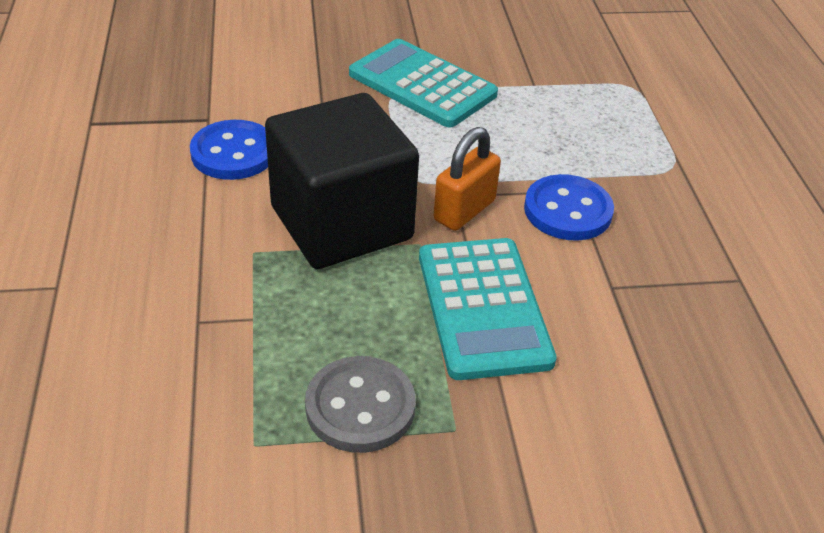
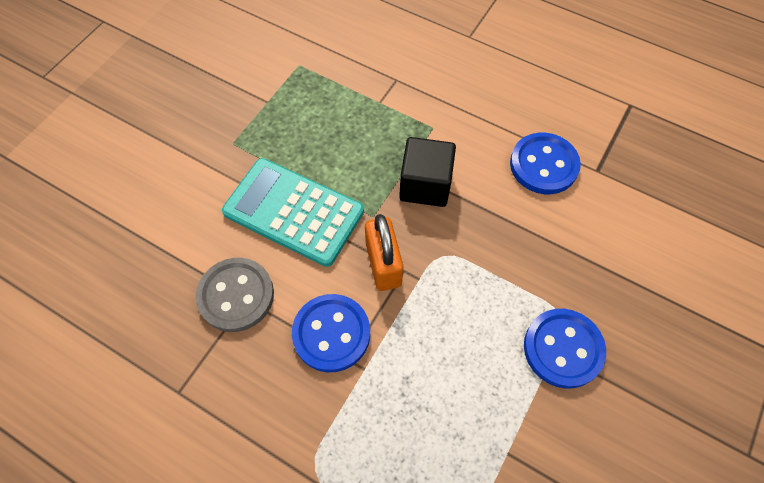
camera: 130 degrees right, 20 degrees up
(341, 223) = (425, 185): black cube -> black cube, size x0.56
(360, 407) = (281, 113): grey button -> grey button (236, 295)
(422, 84) = (563, 349): turquoise calculator -> blue button

